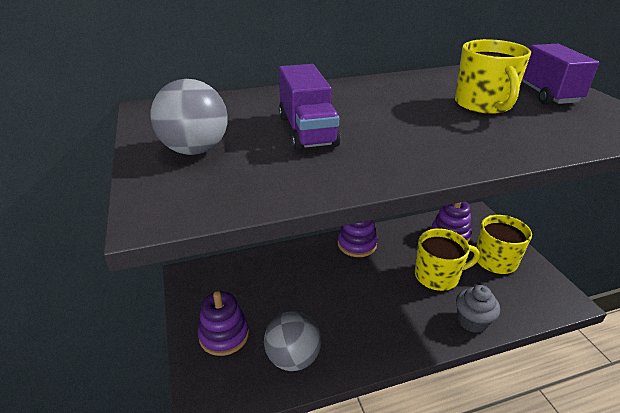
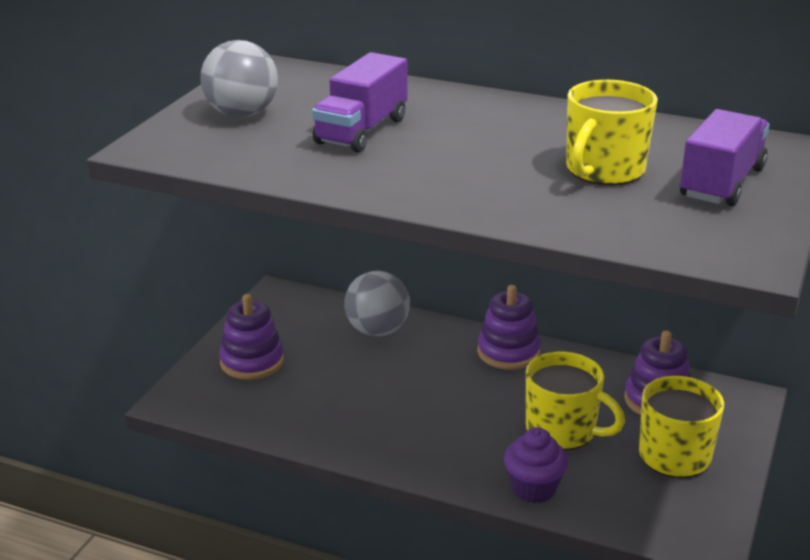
camera: 40 degrees right, 5 degrees down
(293, 358) = (292, 412): grey ball -> grey ball (377, 331)
(472, 321) = (533, 488): grey cupcake -> purple cupcake

